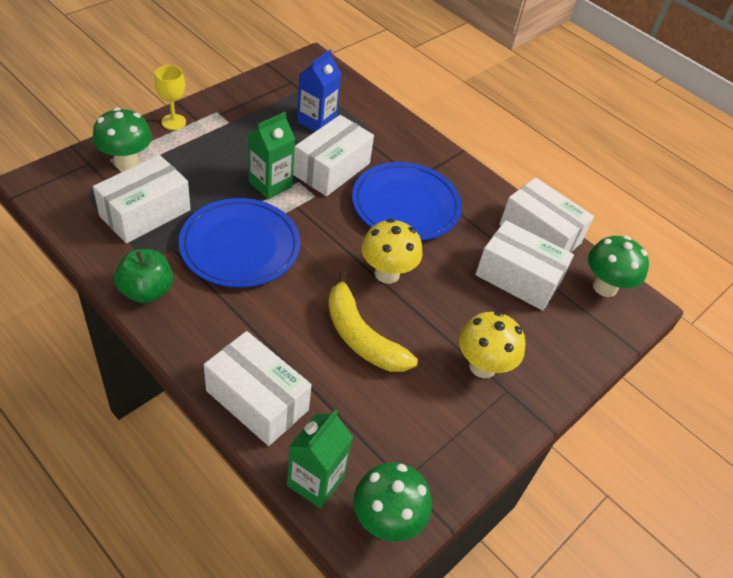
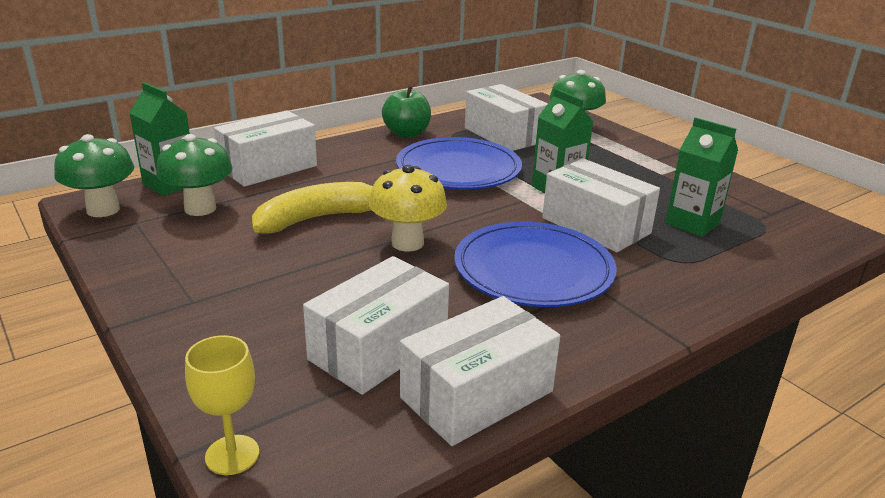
camera: 105 degrees right, 20 degrees down
(173, 122) = (646, 148): yellow goblet -> yellow goblet (232, 455)
(316, 121) = (692, 223): blue carton -> green carton
(482, 366) = (238, 289): yellow mushroom -> none
(605, 287) = (334, 452): green mushroom -> green mushroom (200, 208)

